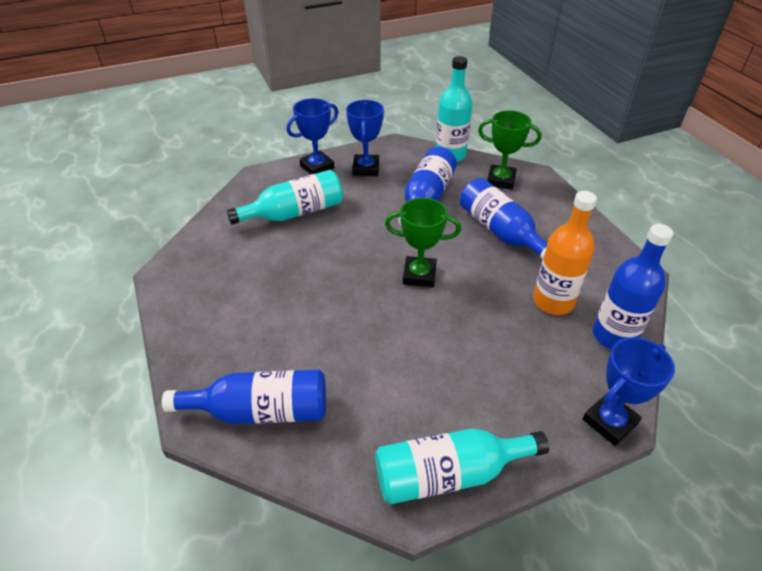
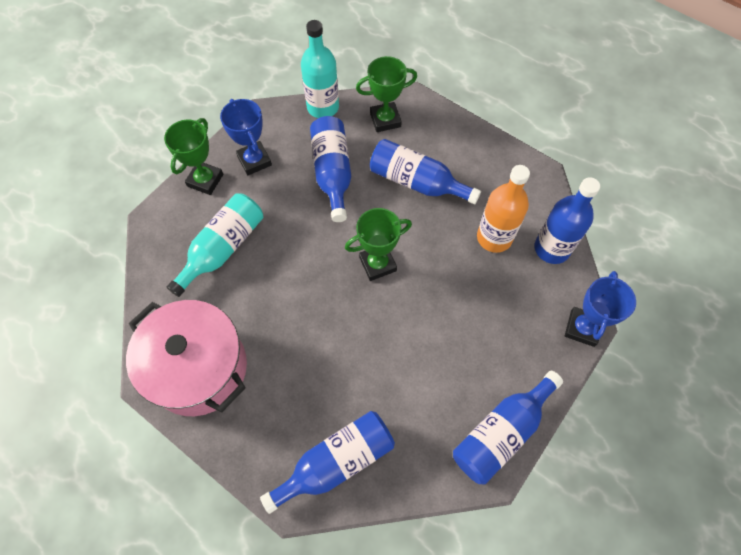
camera: 30 degrees left, 20 degrees up
(206, 282) = (199, 368): none -> pink pot
(317, 167) = (205, 180): blue trophy -> green trophy
(448, 474) = (501, 433): turquoise bottle -> blue bottle

